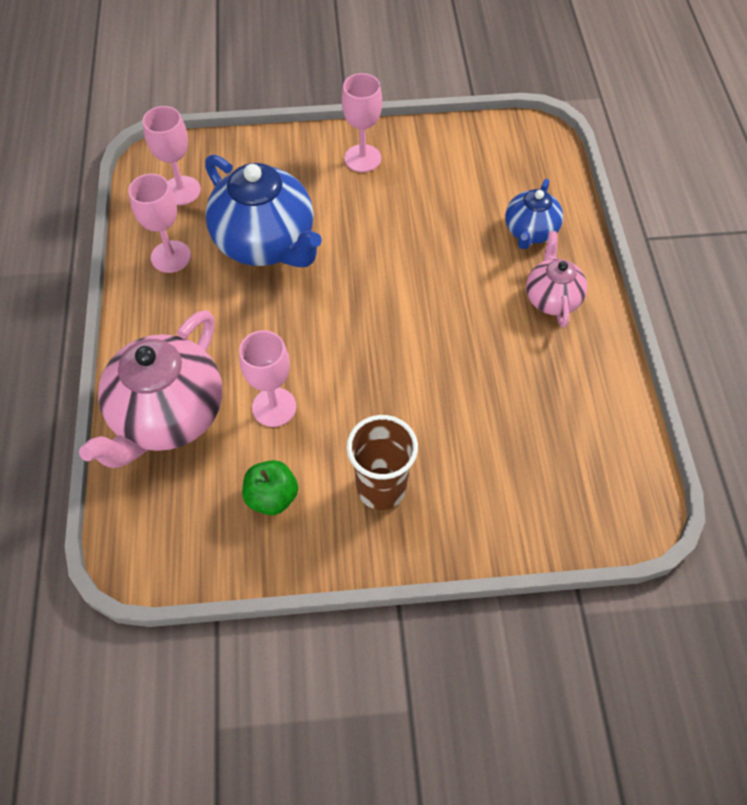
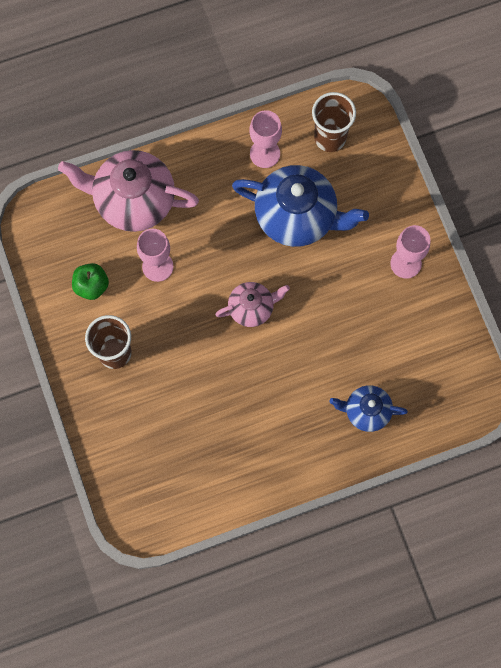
camera: 75 degrees right, 15 degrees up
(181, 190) = (330, 138): pink goblet -> brown cup
(266, 243) = (297, 216): blue teapot -> blue teapot turned 105 degrees counterclockwise
(552, 298) = (304, 439): pink teapot -> pink teapot (252, 308)

